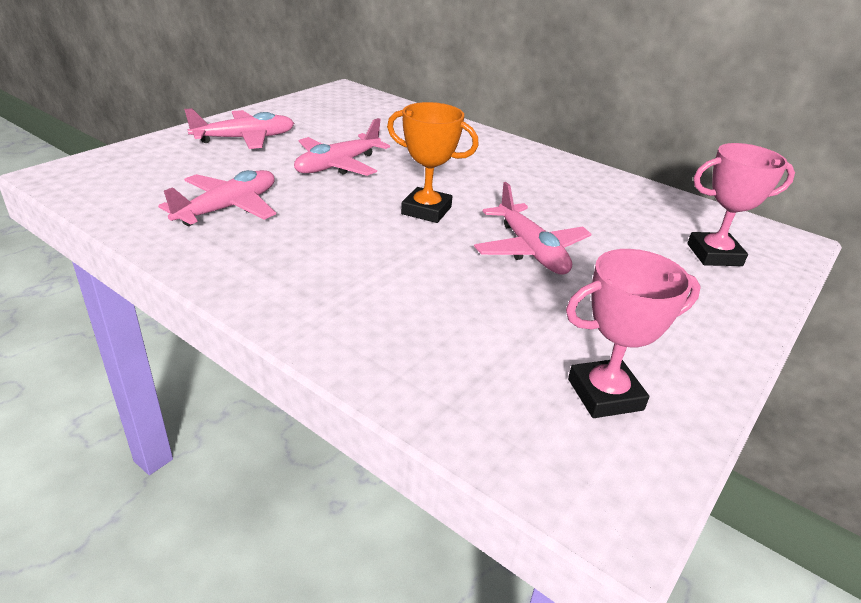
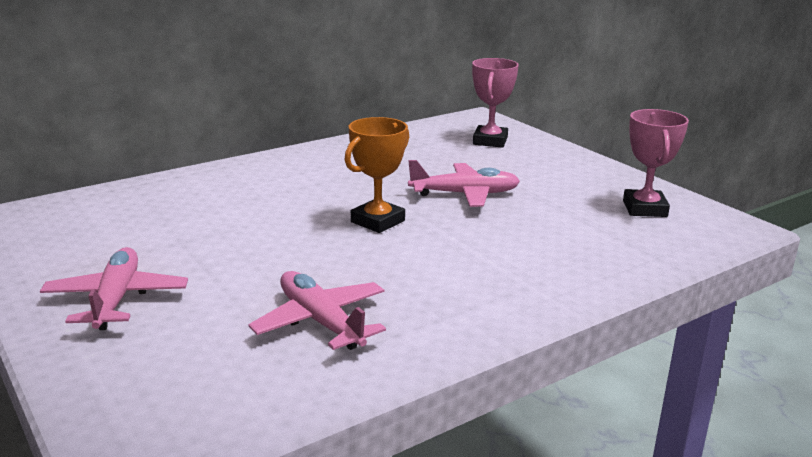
camera: 70 degrees left, 10 degrees down
(337, 165) = (246, 250): pink plane -> none

